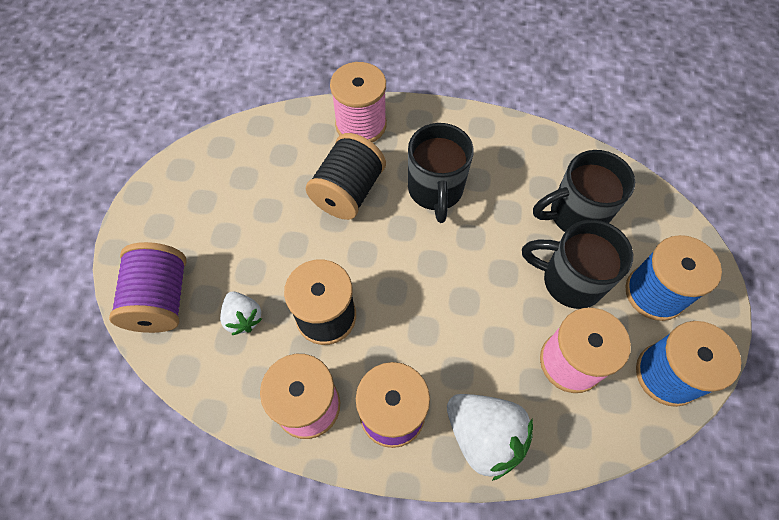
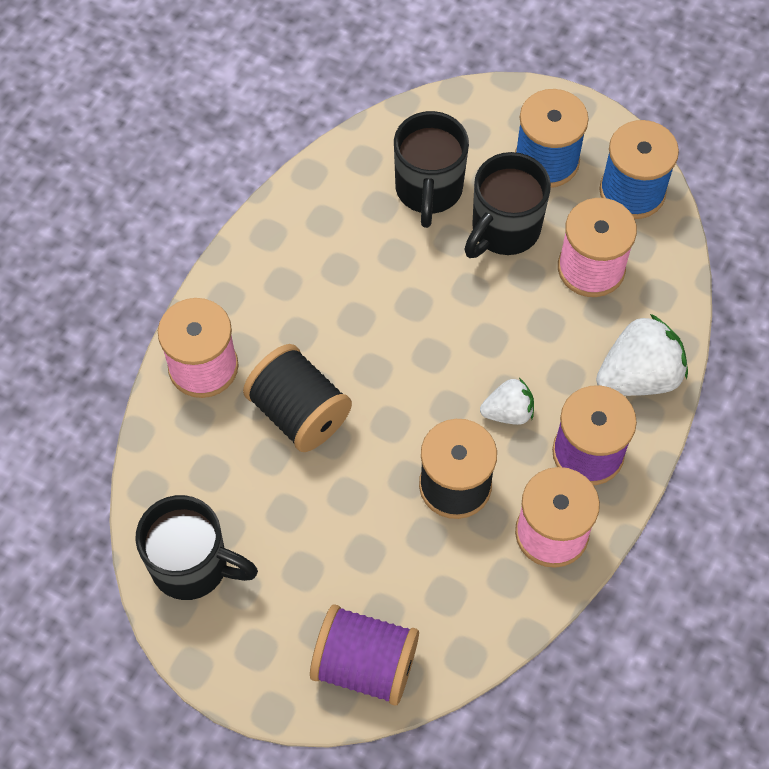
camera: 70 degrees left, 0 degrees up
(243, 318) = (424, 575): white strawberry -> white strawberry (508, 412)
(435, 191) = (338, 317): black mug -> black mug (193, 566)

